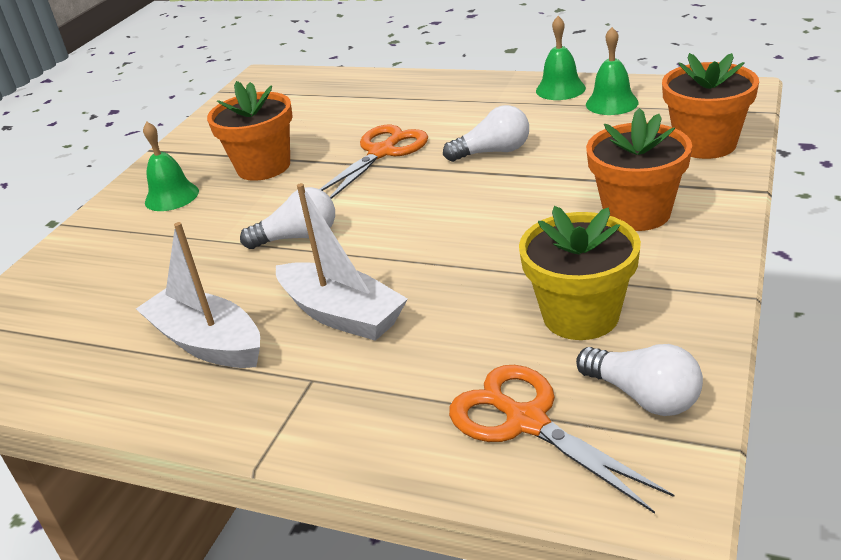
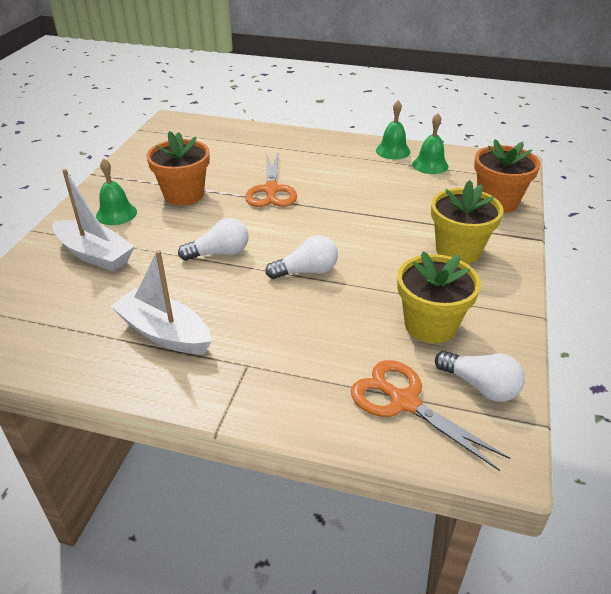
camera: 10 degrees left, 5 degrees up
(342, 315) = (261, 316): white boat -> white boat (95, 254)
(382, 152) = (271, 190): orange scissors -> orange scissors turned 150 degrees clockwise
(493, 152) = (352, 196): white light bulb -> white light bulb (306, 271)
(637, 213) = (458, 250): orange flower pot -> yellow flower pot

